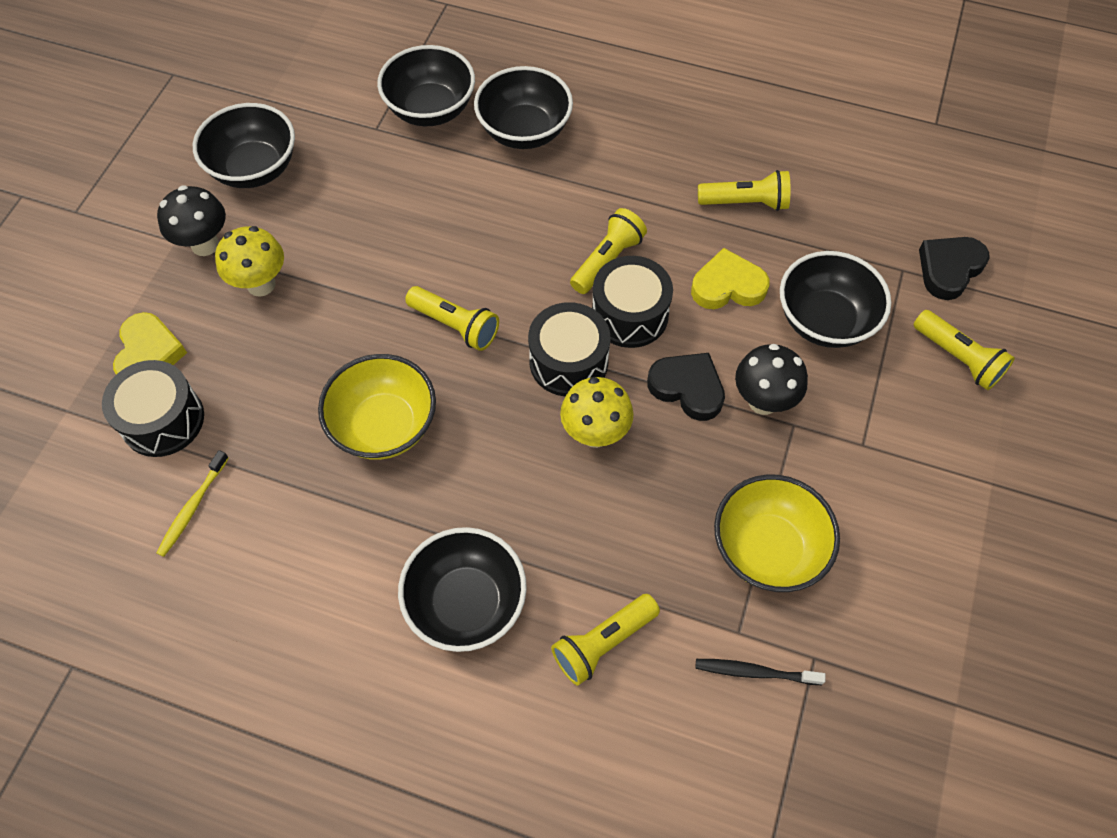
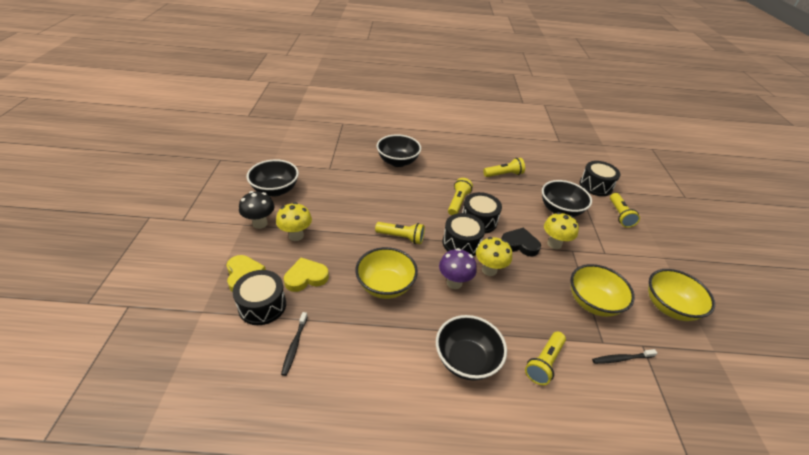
camera: 20 degrees left, 20 degrees down
(193, 507) = (294, 346): yellow toothbrush -> black toothbrush
(430, 109) = (352, 159): black bowl -> none
(514, 447) = (454, 283): none -> purple mushroom
(728, 286) = (514, 204): yellow heart -> yellow heart (306, 277)
(763, 401) = (554, 244): black mushroom -> yellow mushroom
(924, 594) = (669, 307): none -> yellow bowl
(949, 269) = (595, 186): black heart -> black drum
(958, 358) = (619, 215): yellow flashlight -> yellow flashlight turned 60 degrees clockwise

